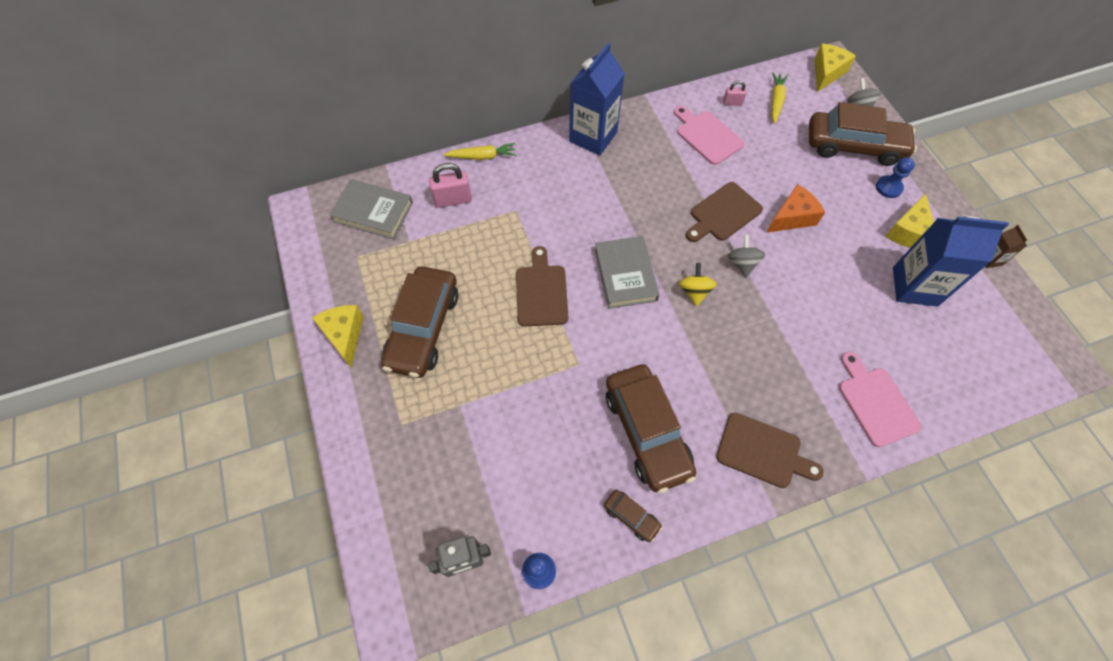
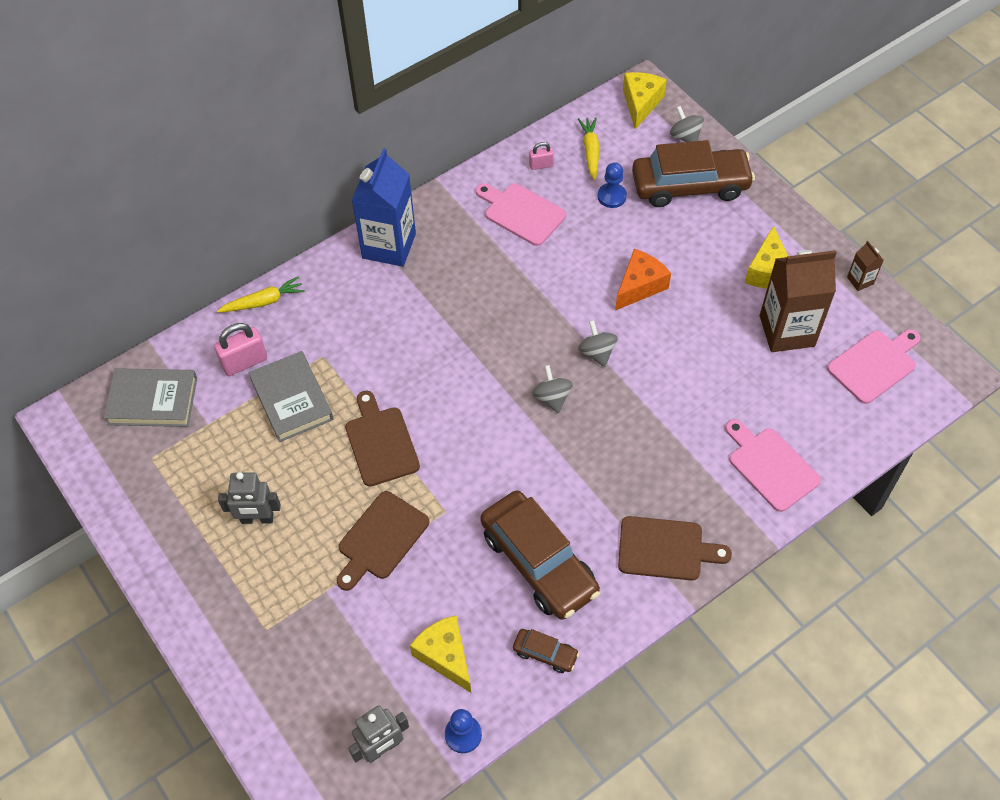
camera: 15 degrees left, 5 degrees down
(344, 335) = (167, 551): yellow cheese -> yellow cheese (445, 656)
(423, 328) = (257, 519): brown car -> grey robot
(625, 275) = (470, 398): grey book -> grey book (292, 399)
(694, 291) = (552, 398): yellow spinning top -> grey spinning top
(723, 213) = (562, 300): brown cutting board -> brown cutting board (381, 539)
(888, 187) = (737, 225): blue pawn -> blue pawn (611, 196)
(914, 286) = (787, 331): blue carton -> brown carton
(990, 336) = (874, 365): none -> pink cutting board

